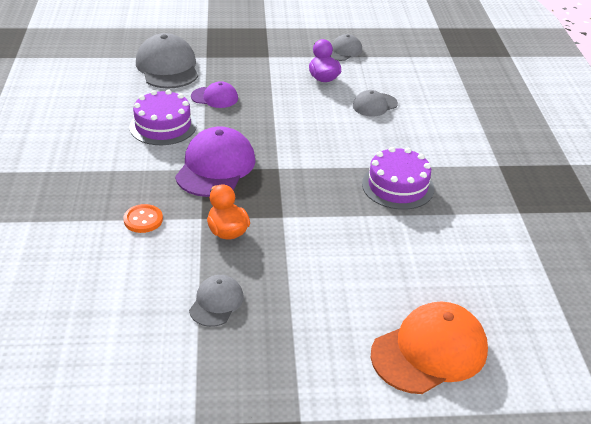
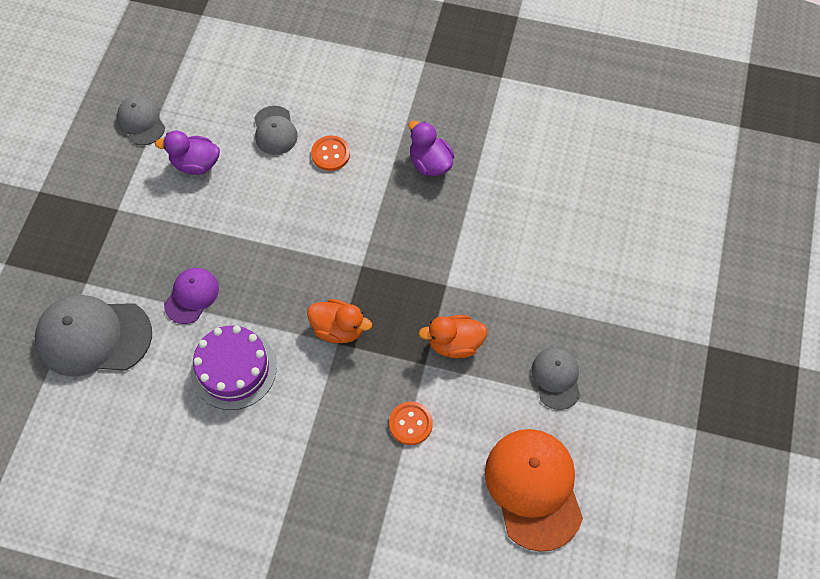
camera: 70 degrees left, 25 degrees up
(215, 167) = (338, 329): purple cap -> orange duck
(216, 303) = (556, 378): grey cap -> grey cap turned 45 degrees clockwise
(371, 134) = (330, 154): none -> orange button
(398, 186) = (430, 163): purple cake -> purple duck
(429, 351) = (656, 222): orange cap -> orange cap (534, 488)

